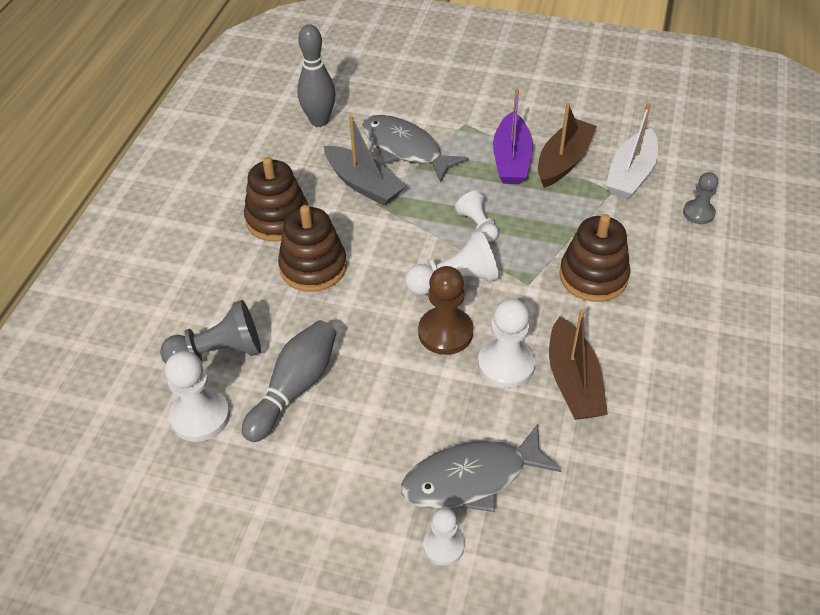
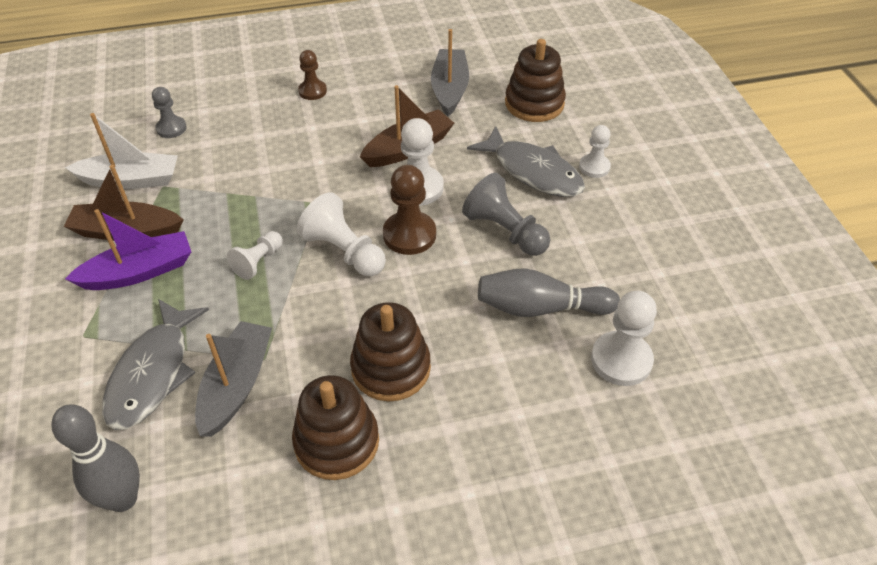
camera: 120 degrees left, 0 degrees up
(218, 352) = (548, 388): grey pawn -> grey pawn (505, 231)
(593, 276) = (287, 168): brown stacking toy -> brown stacking toy (534, 103)
(668, 468) = (449, 89): none -> grey boat
(719, 335) = (312, 91): none -> brown pawn

